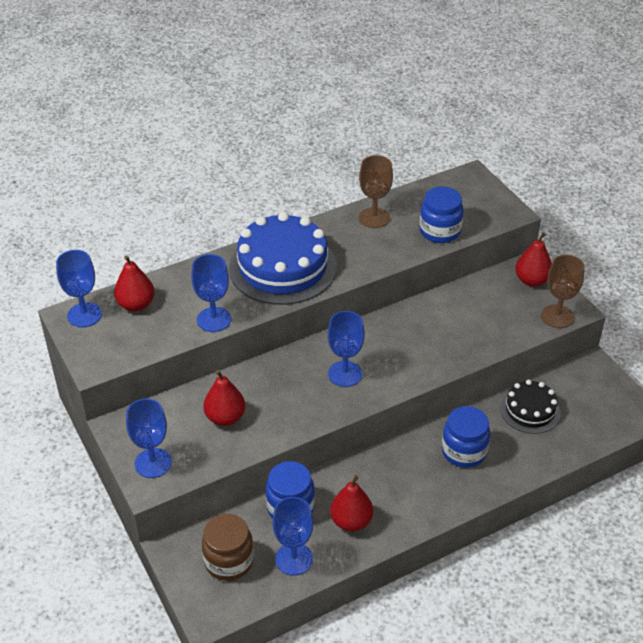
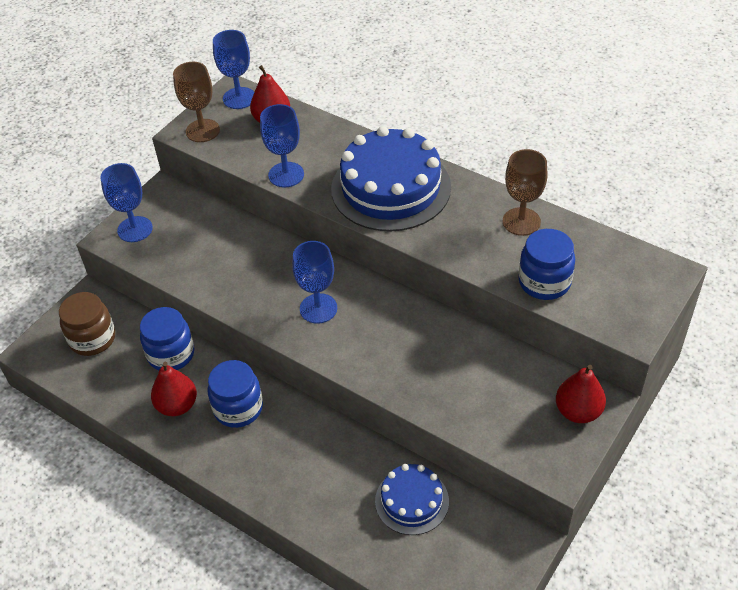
camera: 65 degrees right, 5 degrees up
(225, 417) = (211, 250): red pear -> none
(294, 559) = (115, 382): blue goblet -> none
(464, 451) = (315, 462): blue jar -> blue jar (238, 408)
(530, 410) = (412, 501): black cake -> blue cake
(557, 316) = (534, 458): brown goblet -> brown goblet (202, 131)

